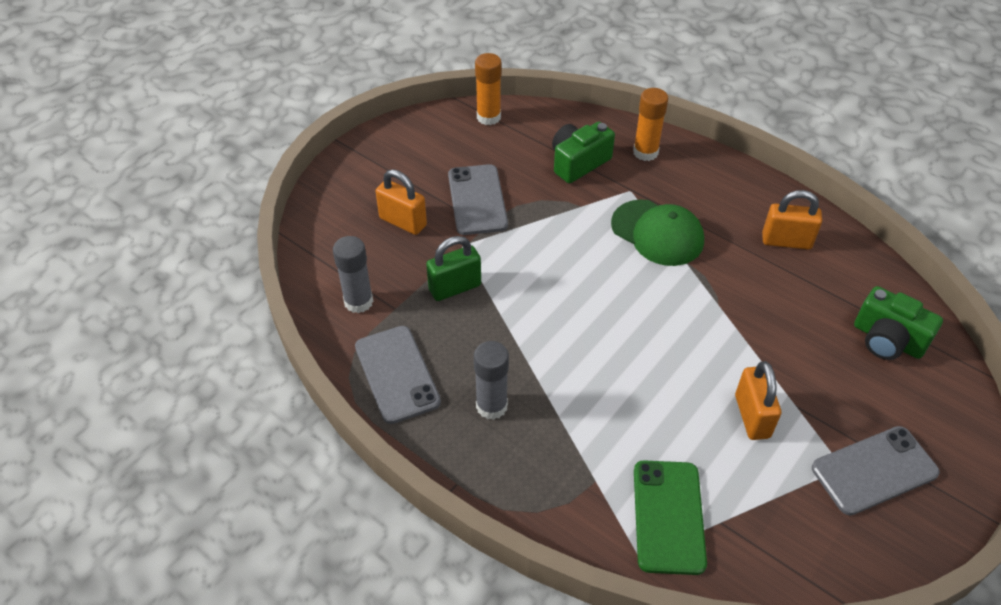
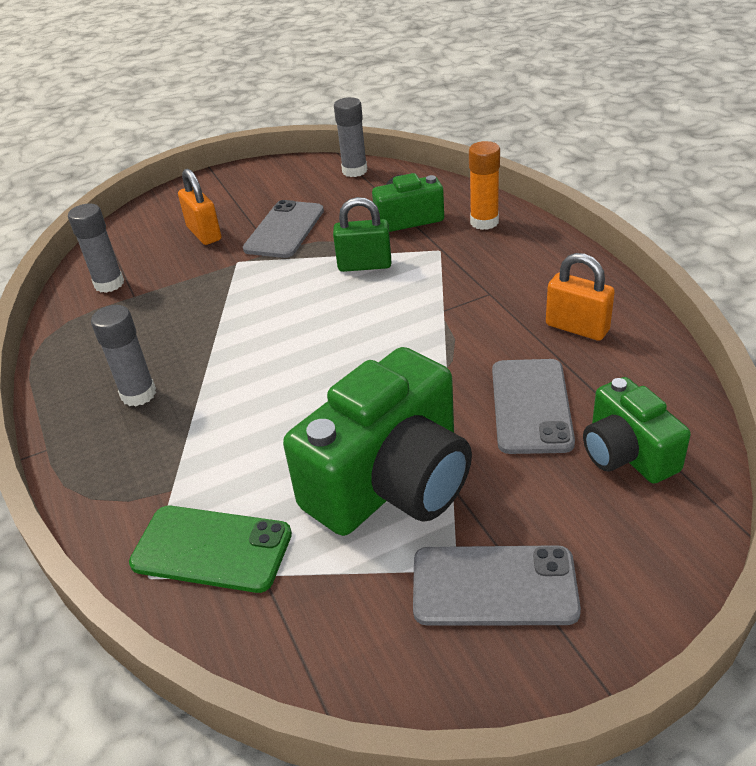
camera: 30 degrees right, 10 degrees down
(397, 374) = (85, 346): grey phone -> grey phone (531, 406)
(455, 287) = (199, 292): green padlock -> green padlock (364, 265)
(488, 117) = (354, 171): orange glue stick -> grey glue stick
(657, 233) = (436, 290): green cap -> none
(668, 516) = (212, 548): green phone -> green phone turned 75 degrees clockwise
(752, 416) = (391, 482): orange padlock -> green camera

